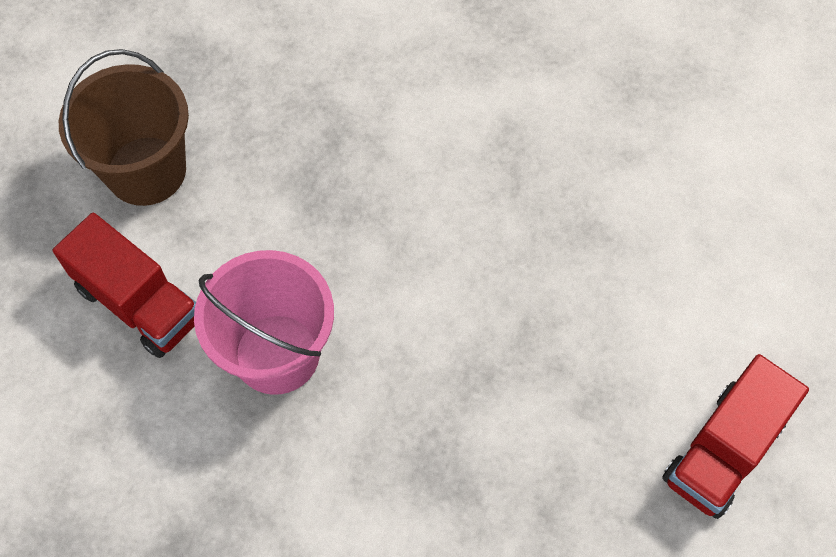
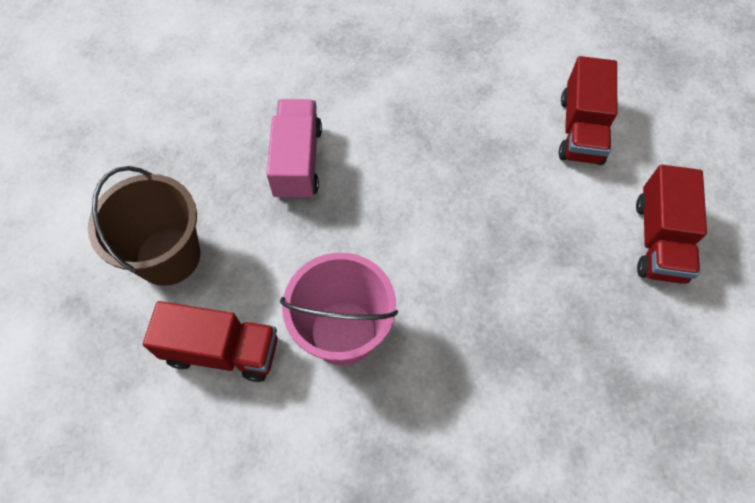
camera: 30 degrees left, 0 degrees up
(349, 134) = (297, 162): none -> pink truck
(720, 265) = (580, 129): none -> red truck

